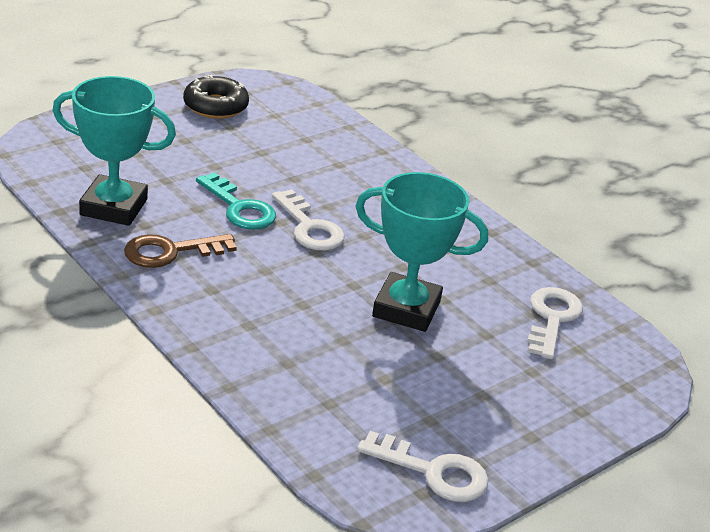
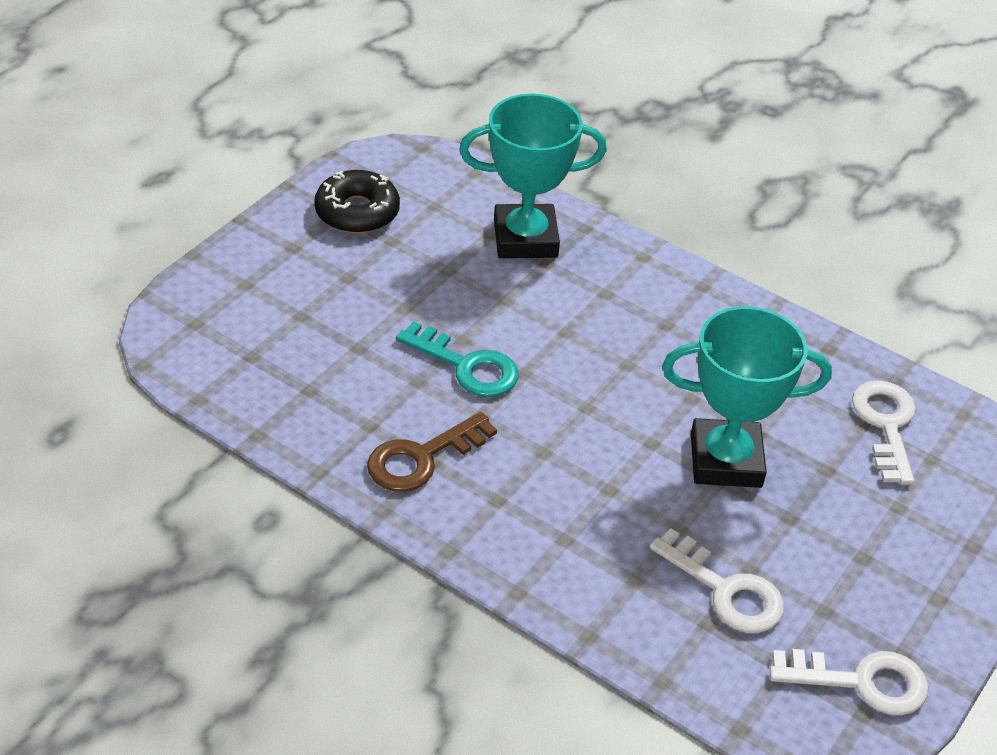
camera: 15 degrees left, 10 degrees up
(114, 207) = (319, 409): turquoise trophy -> turquoise trophy (525, 239)
(309, 227) = (560, 371): white key -> white key (725, 590)

